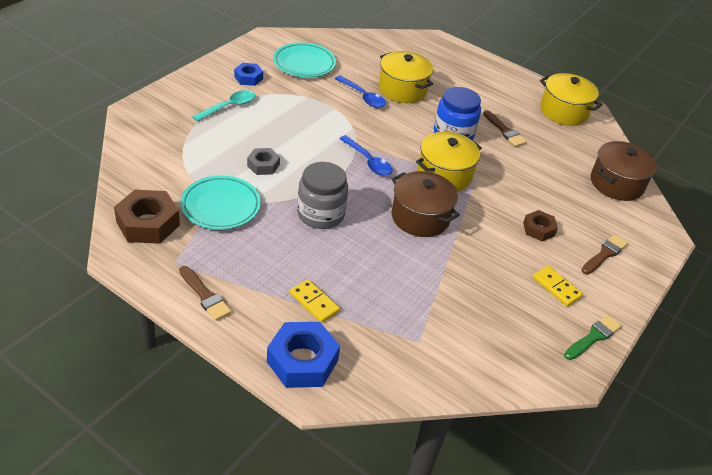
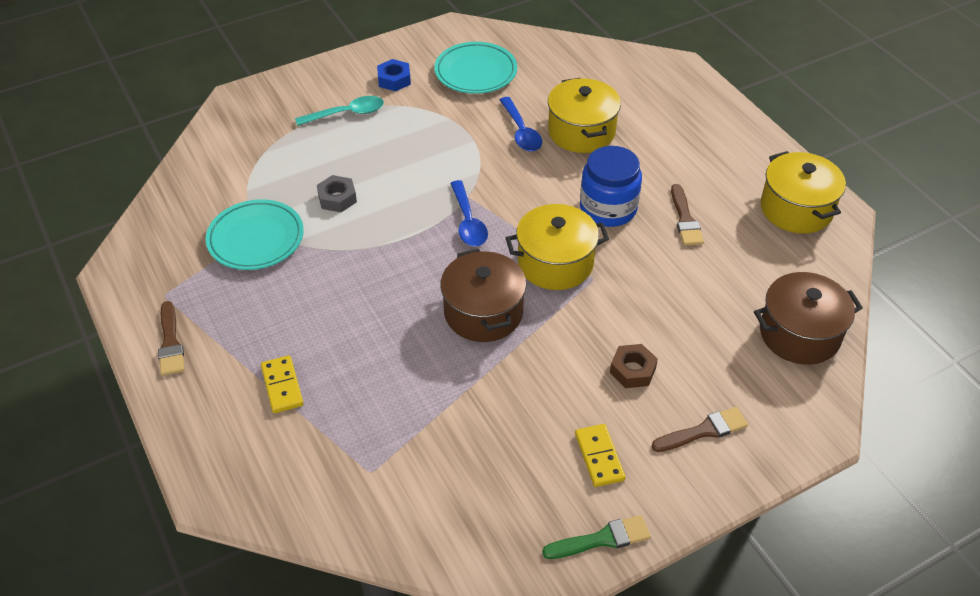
camera: 30 degrees right, 5 degrees up
(148, 223) = (166, 241): brown nut -> none
(302, 361) = (222, 452): blue nut -> none
(321, 214) = (363, 277): grey jar -> none

